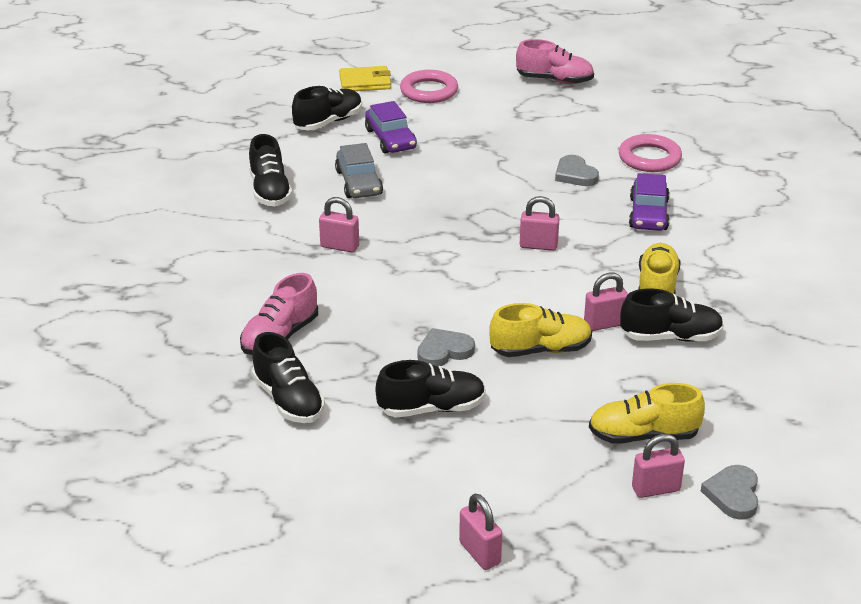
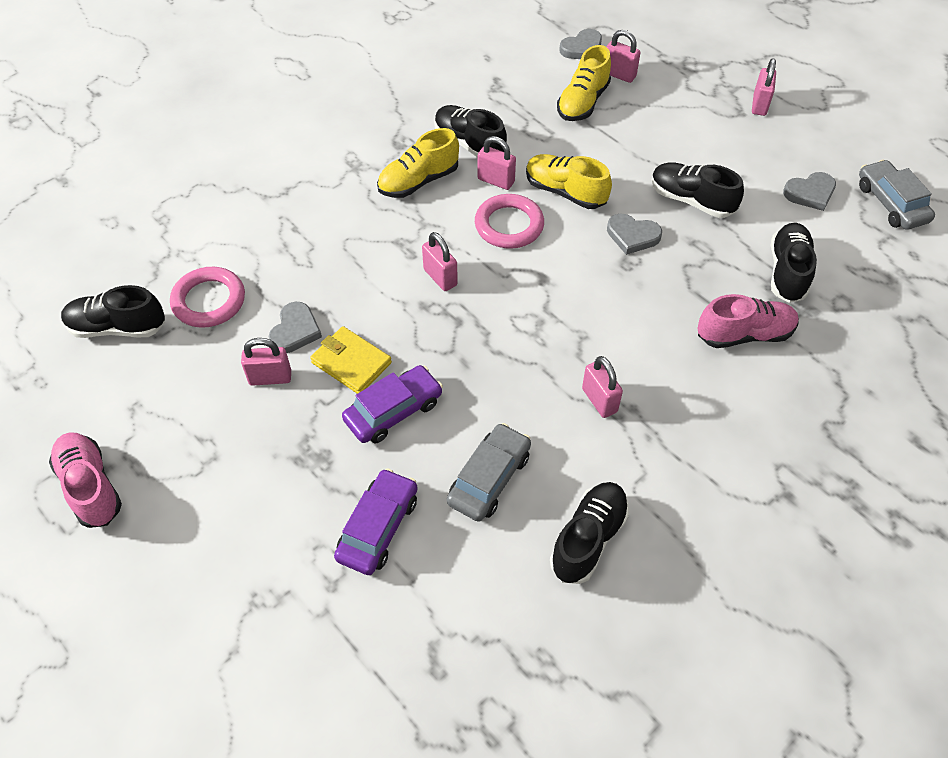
camera: 135 degrees left, 20 degrees up
(245, 525) = (891, 203): none -> grey car
(328, 122) = (403, 623): black shoe -> black shoe (117, 327)
(332, 484) = (810, 193): none -> grey heart
(365, 82) = (267, 681): yellow wallet -> yellow wallet (351, 363)
(429, 91) = (229, 588): pink ring -> pink ring (509, 225)
(549, 152) = (270, 378): none -> pink padlock
(643, 435) = (582, 102): yellow shoe -> yellow shoe turned 75 degrees clockwise
(648, 214) = (314, 245): purple car -> purple car (393, 411)

